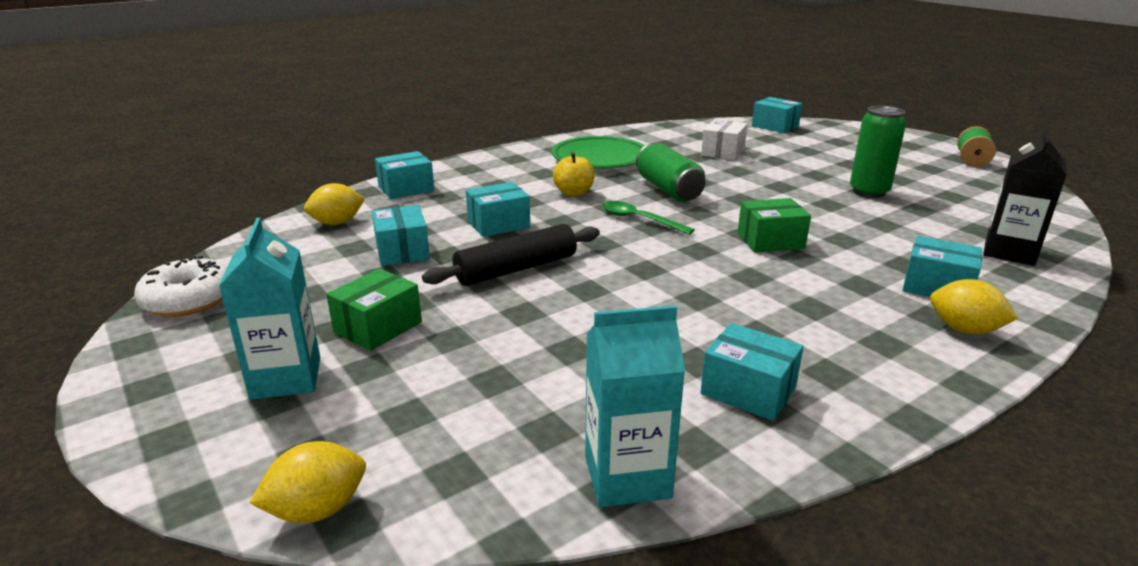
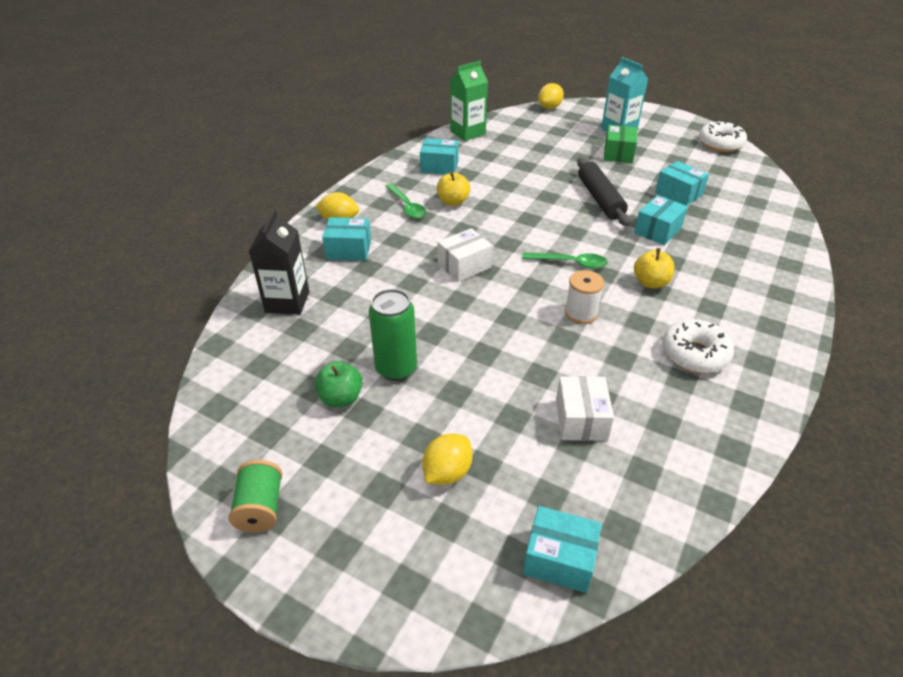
camera: 155 degrees right, 15 degrees up
(337, 223) = (754, 203): yellow lemon -> yellow lemon (447, 472)
(406, 189) = (777, 249): turquoise box -> none
(516, 269) = (600, 199): black rolling pin -> black rolling pin turned 45 degrees counterclockwise
(600, 158) = (694, 354): green plate -> white donut
(627, 477) = (468, 133): turquoise carton -> green carton
(668, 189) = (581, 313): green can -> white spool
(750, 315) = (453, 202): none -> yellow apple
(770, 241) = (464, 266): green box -> white box
(836, 326) = (407, 206): none -> green spoon
(921, 187) = (341, 398): none -> green apple

